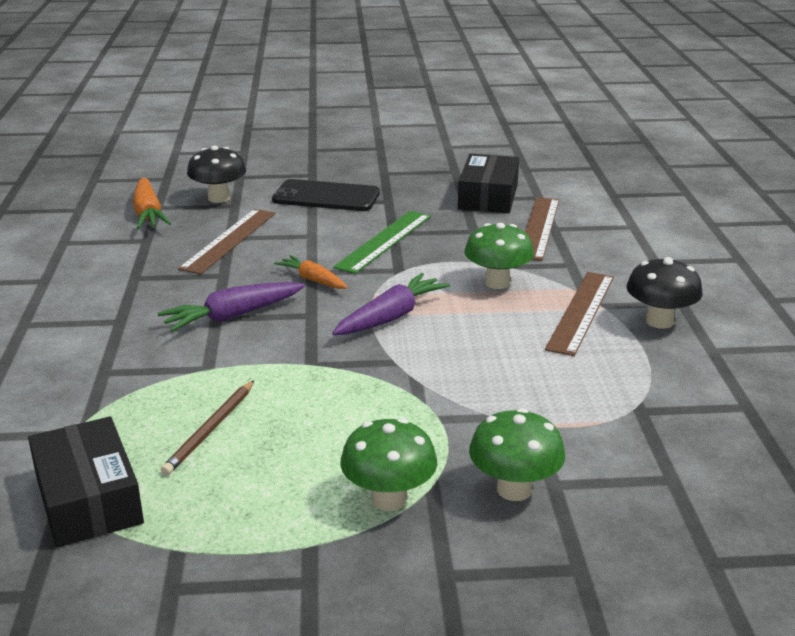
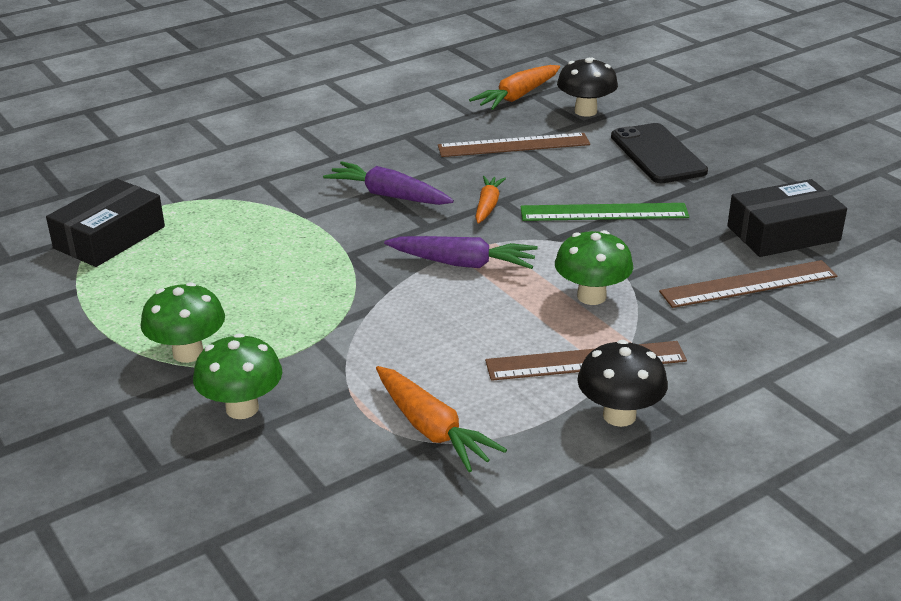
camera: 60 degrees right, 5 degrees up
(210, 430) = (221, 248): brown pencil -> none
(619, 401) = (431, 429): none -> orange carrot

